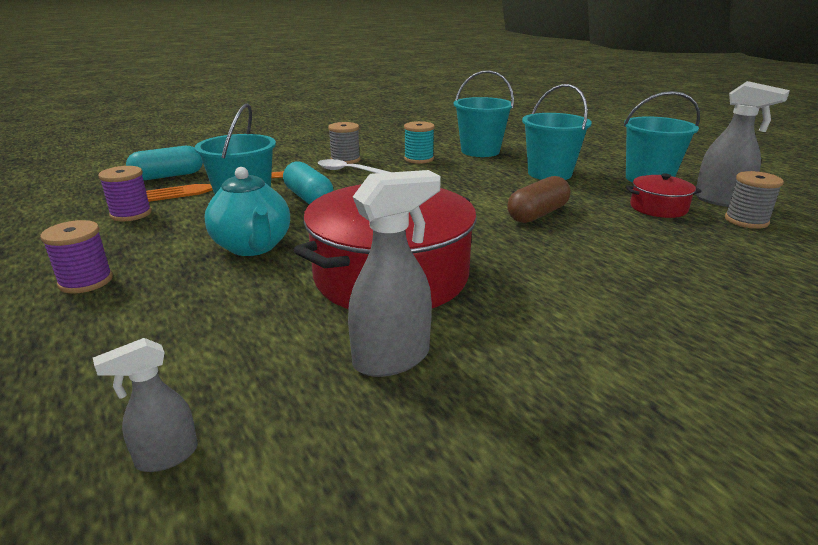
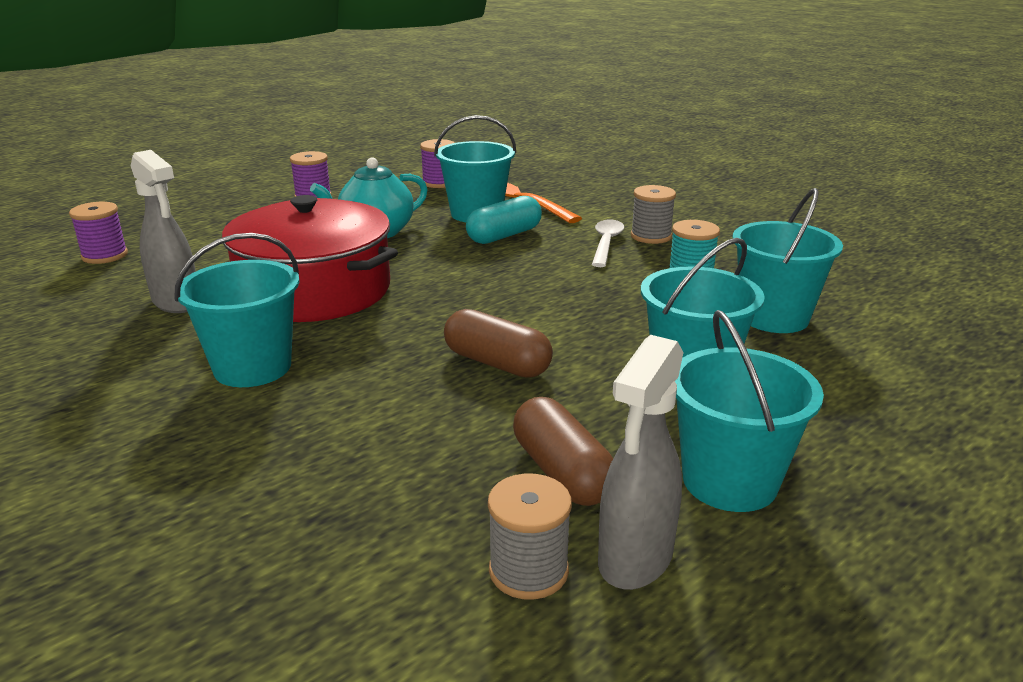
camera: 80 degrees right, 0 degrees up
(166, 456) = (104, 255): grey spray bottle -> purple spool
(168, 176) = (540, 175): turquoise capsule -> none
(552, 301) = (252, 367): none -> turquoise bucket
(658, 208) = (562, 472): red pot -> brown capsule

